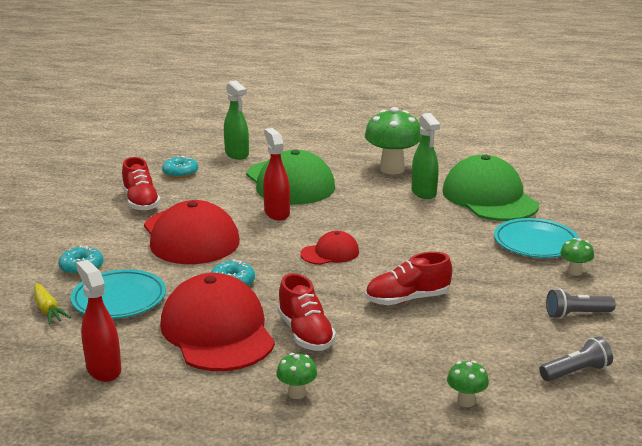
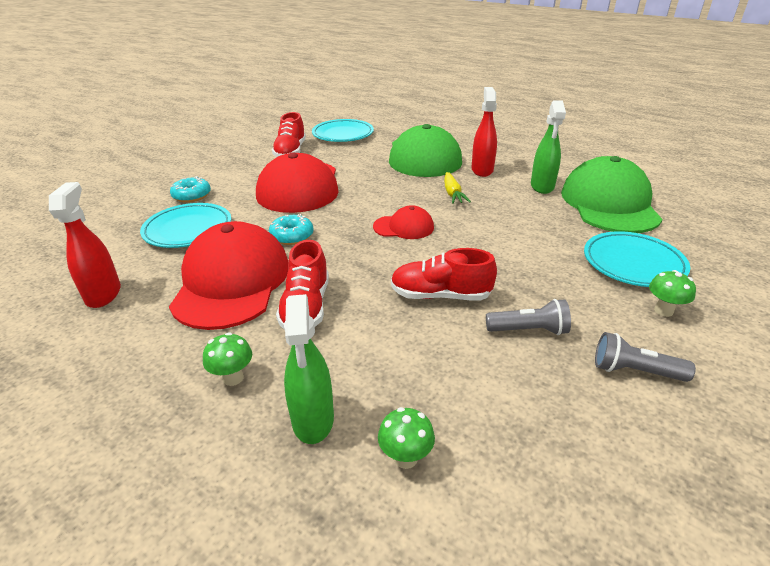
camera: 25 degrees right, 10 degrees up
(48, 310) = (128, 226): yellow carrot -> yellow carrot (452, 194)
(180, 173) = (343, 134): turquoise donut -> turquoise plate
(237, 154) = (400, 127): green spray bottle -> green spray bottle (313, 420)
(276, 213) = (389, 180): red spray bottle -> red spray bottle (482, 170)
(392, 169) = (527, 160): green mushroom -> none
(576, 372) = (585, 463): grey flashlight -> grey flashlight (528, 330)

